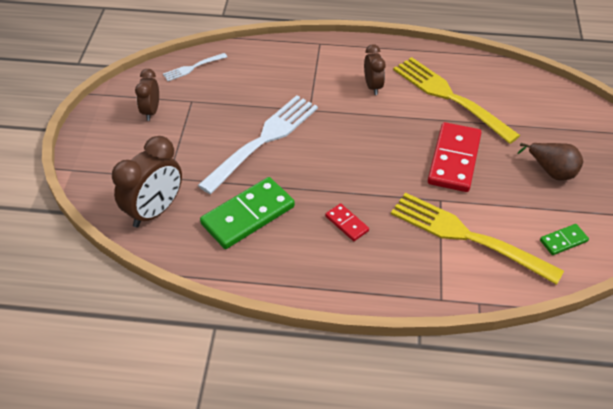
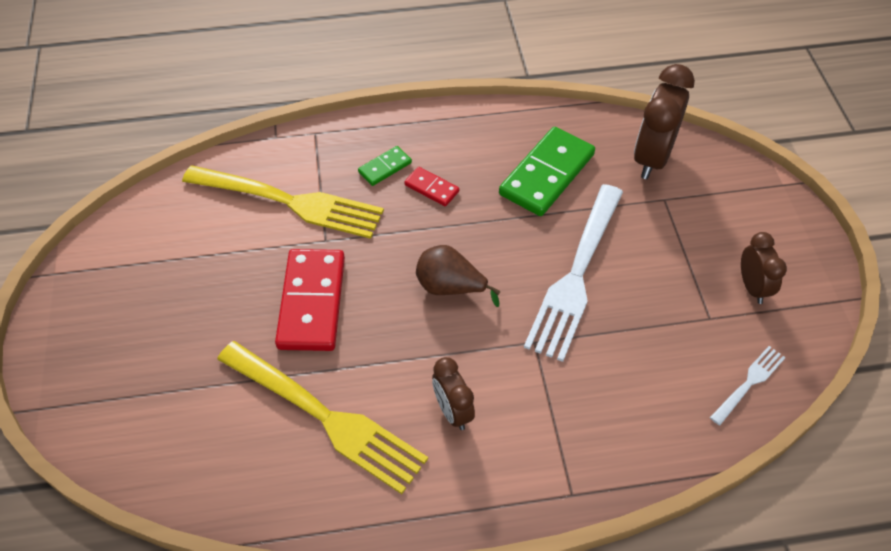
camera: 165 degrees right, 5 degrees up
(551, 171) = (178, 313): brown pear -> brown pear (450, 287)
(563, 241) = (176, 220): green domino -> green domino (385, 167)

